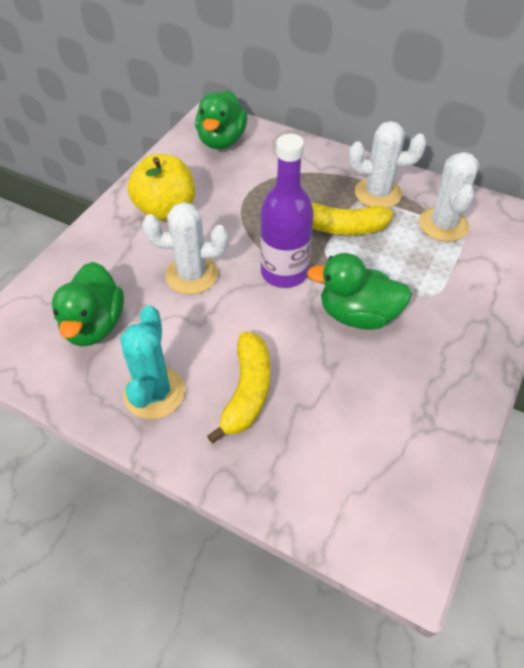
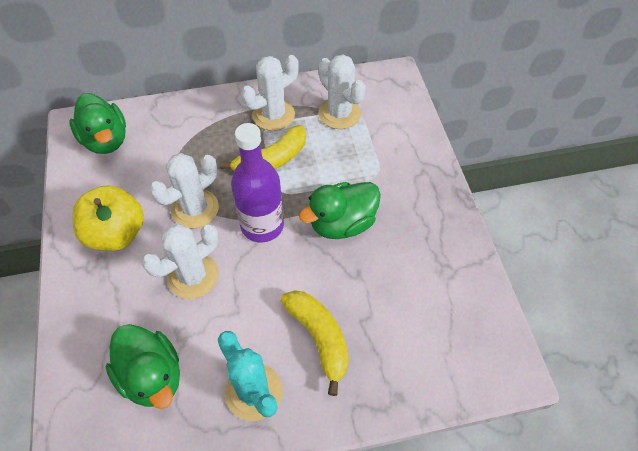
camera: 40 degrees left, 5 degrees up
(241, 227) = (195, 209): none -> white cactus

